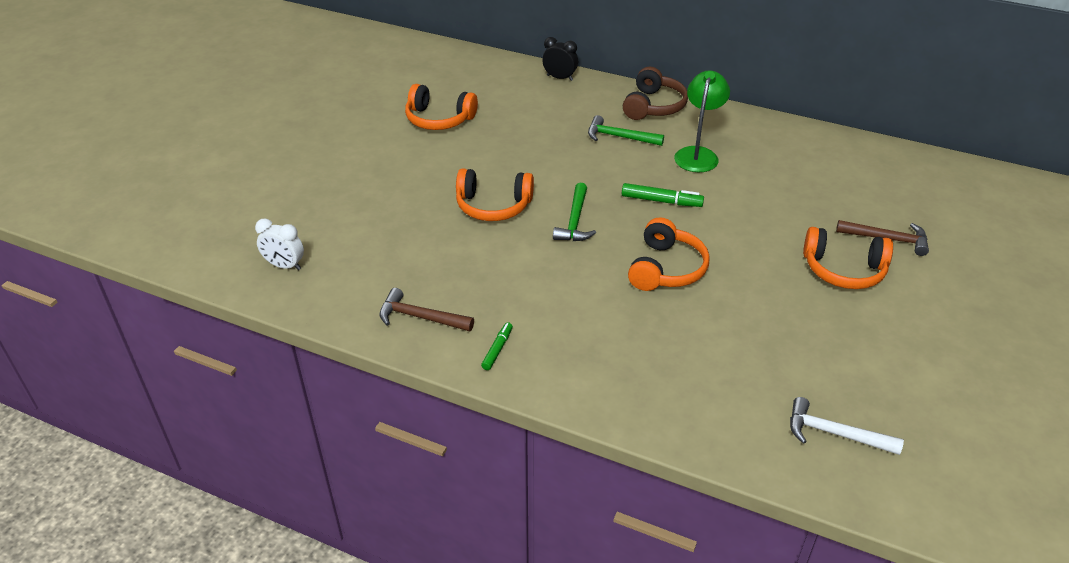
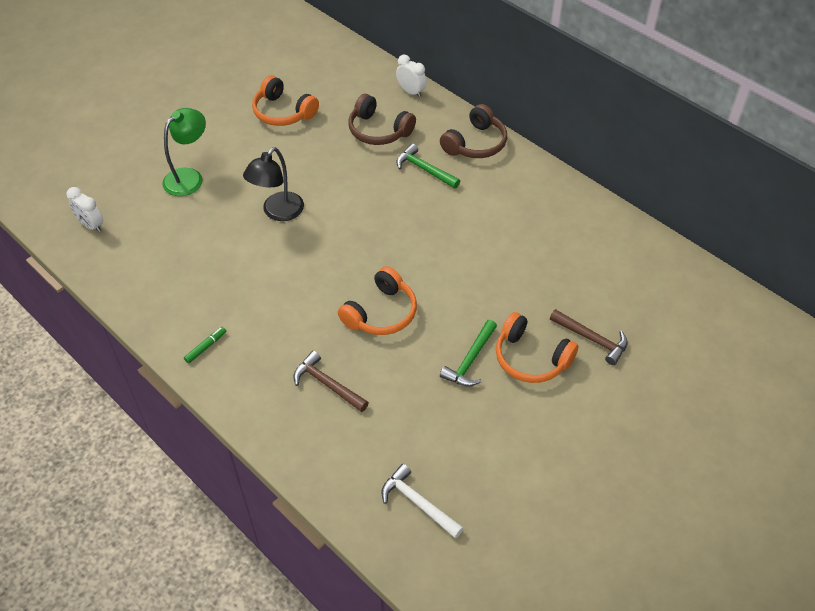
camera: 20 degrees right, 10 degrees up
(420, 317) = (165, 301): brown hammer -> brown hammer (327, 384)
(493, 206) = (278, 212): orange headphones -> black lamp
(550, 115) = (378, 130): none -> brown headphones
(559, 78) = (411, 92): black clock -> white clock
(575, 221) = (335, 245): green hammer -> green hammer (470, 360)
(661, 201) = (419, 245): green marker -> none
(698, 154) = (482, 205): green lamp -> green lamp (189, 177)

